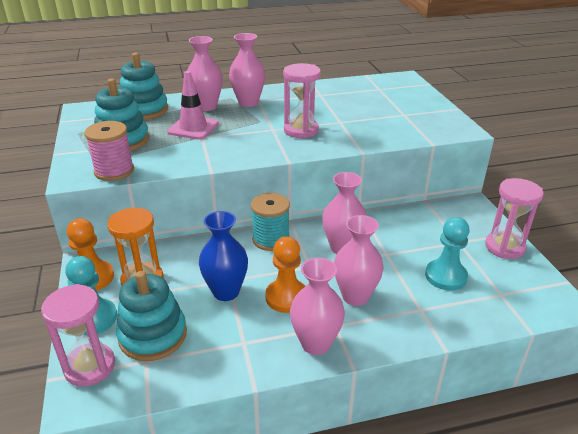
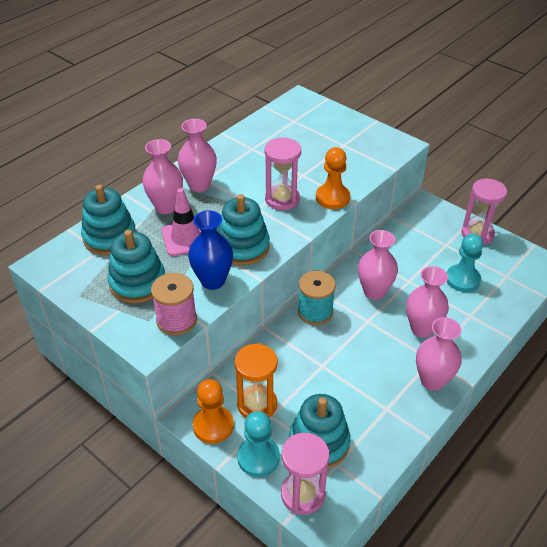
camera: 35 degrees left, 10 degrees up
(226, 292) = (331, 376): blue vase -> blue vase (213, 281)
(227, 147) = (242, 247): none -> turquoise stacking toy
(286, 297) = (378, 356): orange pawn -> orange pawn (332, 198)

